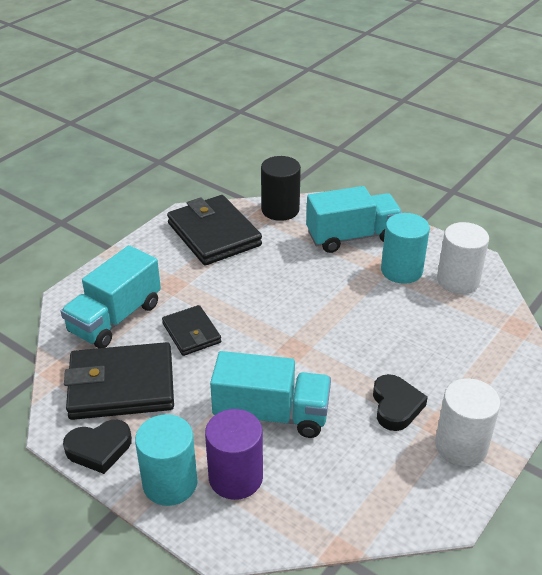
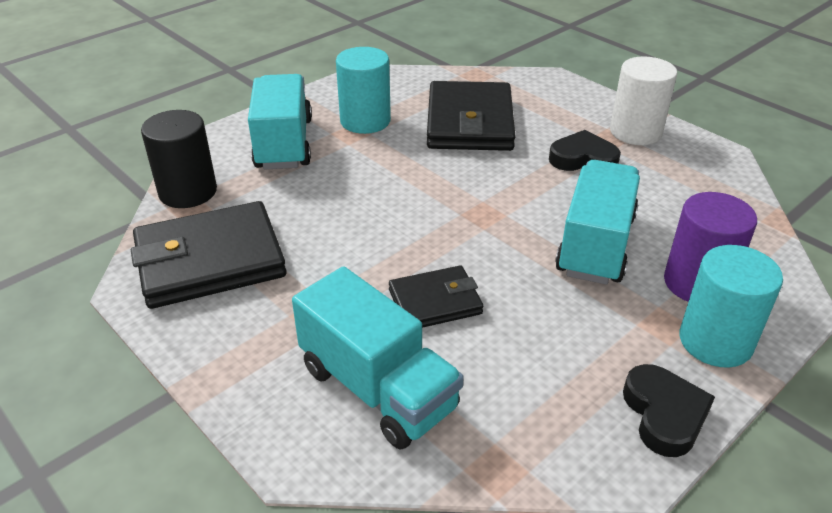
camera: 80 degrees left, 0 degrees up
(121, 386) = (536, 385): black wallet -> black wallet (469, 122)
(458, 280) = (396, 91): white cylinder -> none

